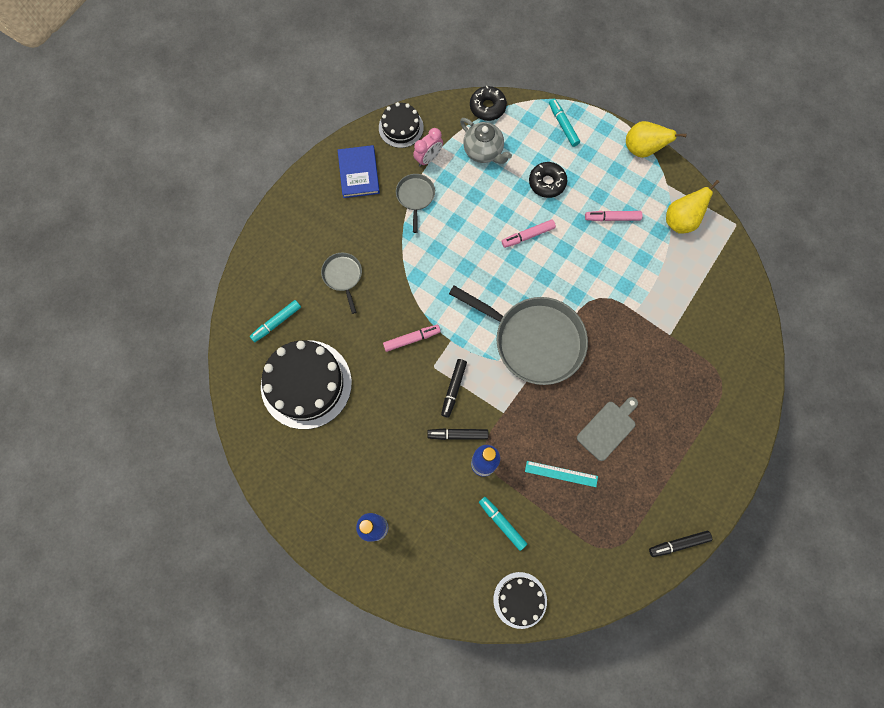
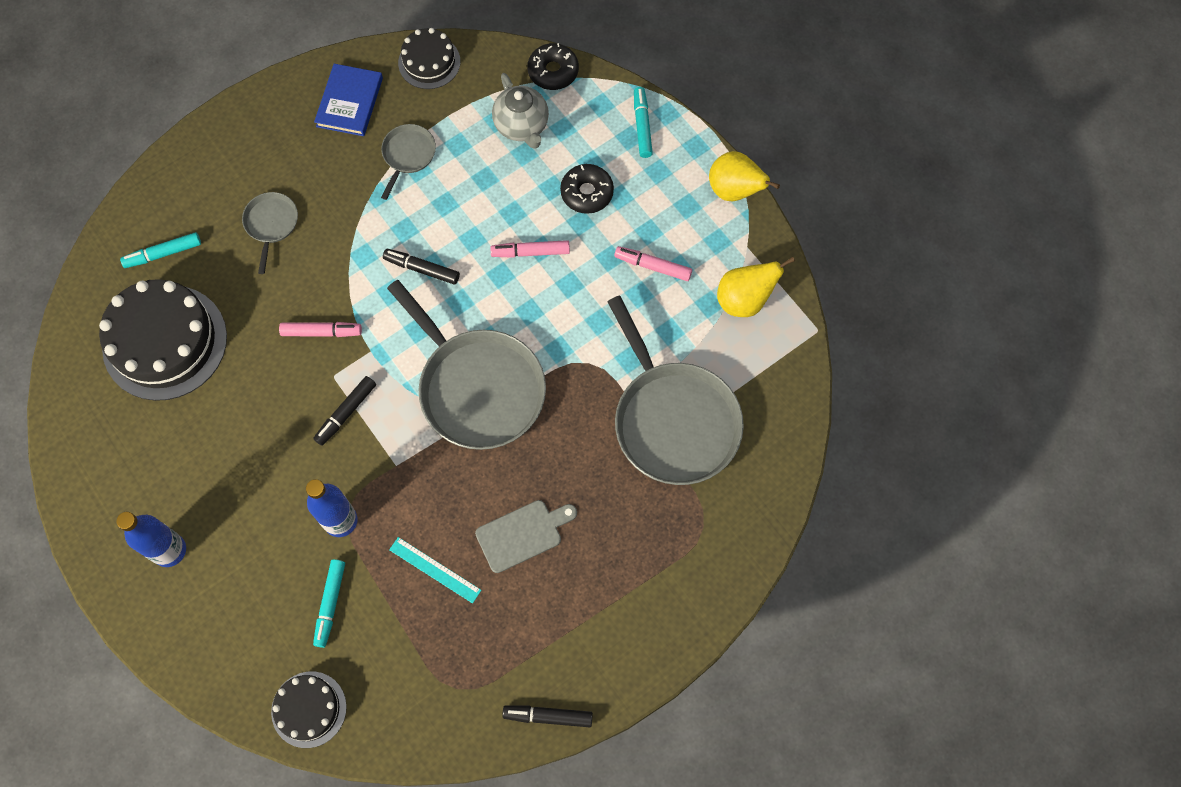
camera: 20 degrees right, 5 degrees down
(428, 158) = (446, 112): pink clock -> none
(457, 435) = (325, 472): black marker -> black marker (422, 269)
(502, 523) = (330, 604): turquoise marker -> turquoise marker turned 150 degrees counterclockwise
(671, 317) = (673, 421): none -> grey pan

